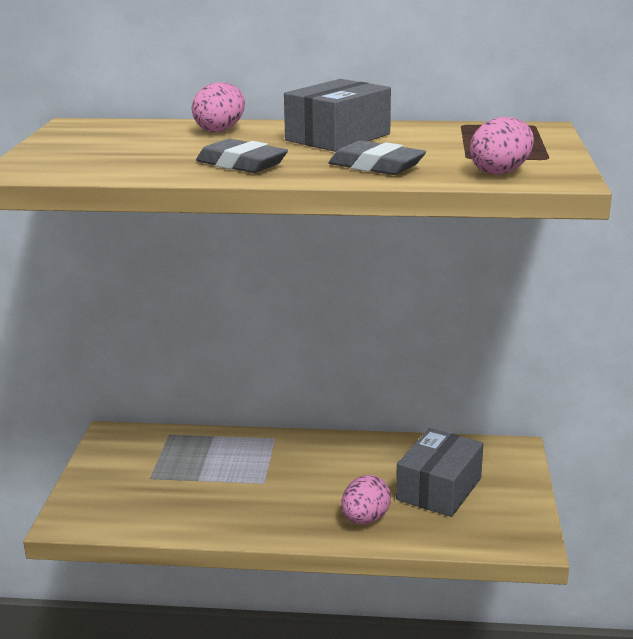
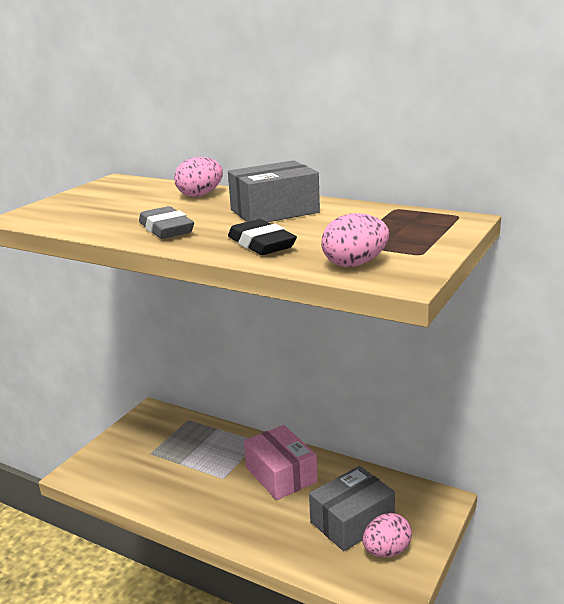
camera: 25 degrees right, 0 degrees up
(328, 464) = (281, 474): none -> pink box
(365, 519) = (273, 533): pink egg -> pink egg (386, 551)
(376, 166) = (261, 244): grey eraser -> black eraser

